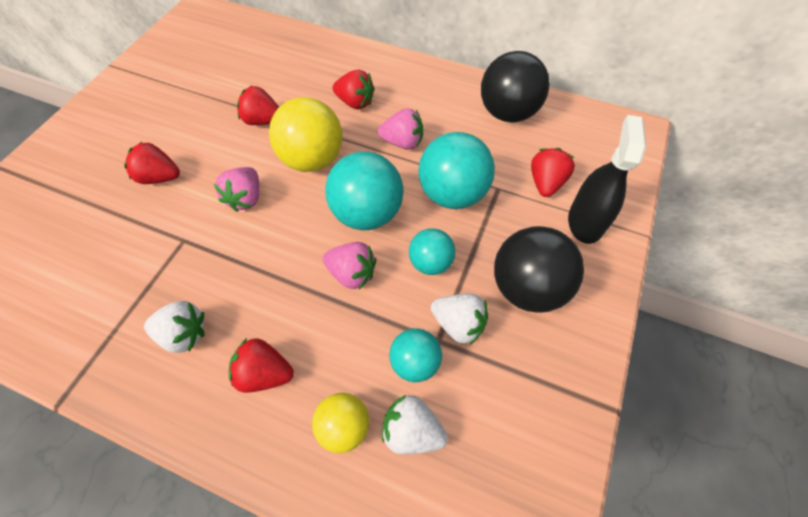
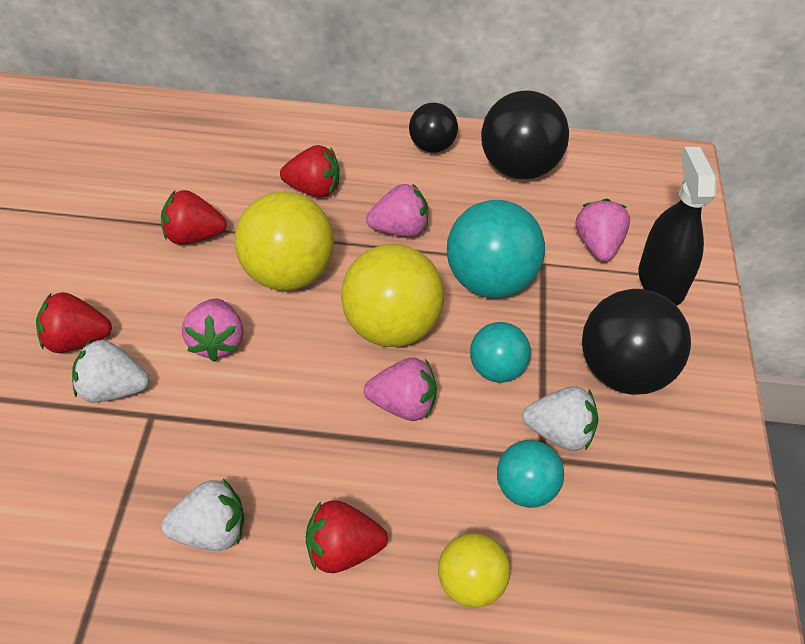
camera: 20 degrees left, 10 degrees down
(367, 213) = (390, 328): turquoise ball -> yellow ball
(412, 431) = (553, 567): white strawberry -> white strawberry (112, 389)
(450, 86) = (431, 146): none -> black ball
(546, 183) = (598, 245): red strawberry -> pink strawberry

